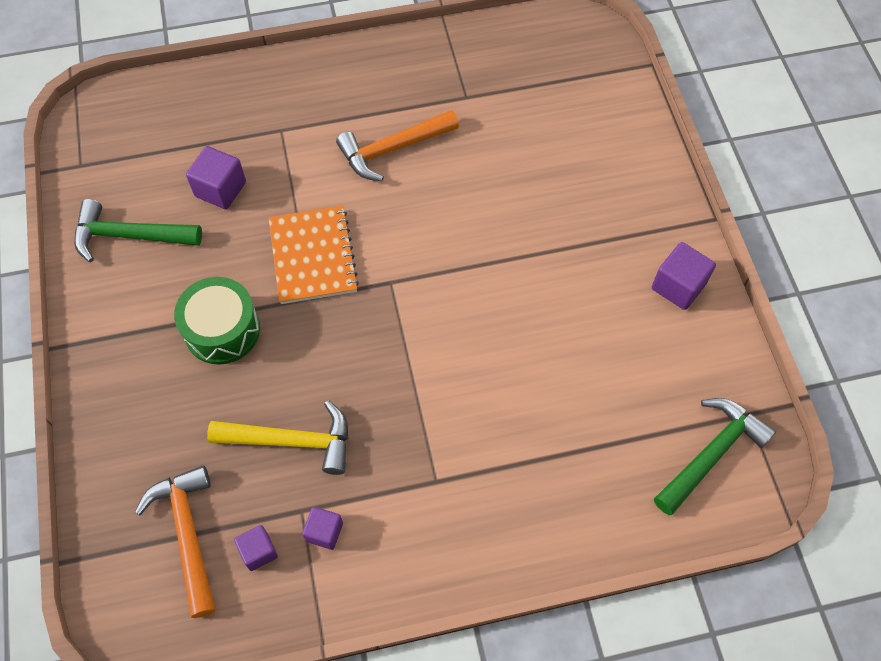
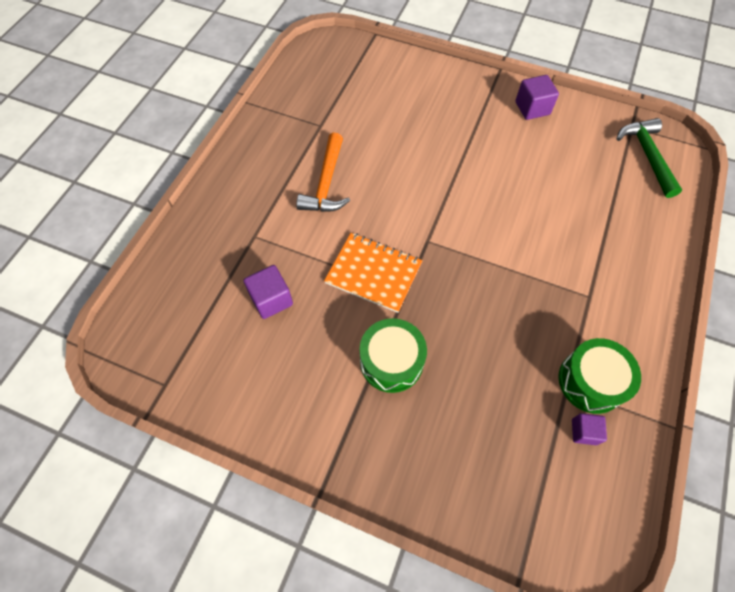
camera: 55 degrees left, 0 degrees up
(130, 236) = (261, 382): green hammer -> none
(188, 534) = (544, 473): orange hammer -> none
(292, 441) = (510, 364): yellow hammer -> none
(324, 532) = (591, 381): purple cube -> green drum

